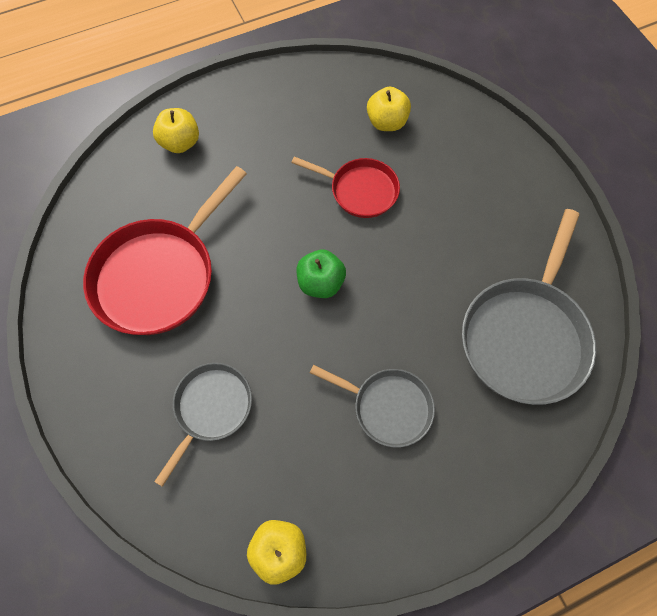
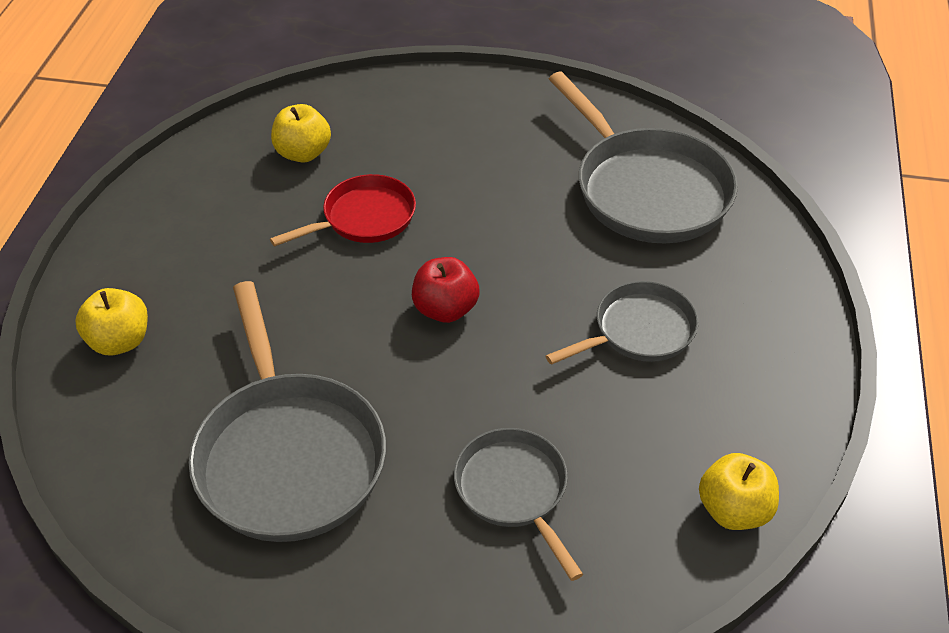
camera: 55 degrees left, 20 degrees down
(160, 275) = (288, 455): red pan -> grey pan
(321, 283) = (445, 309): green apple -> red apple

